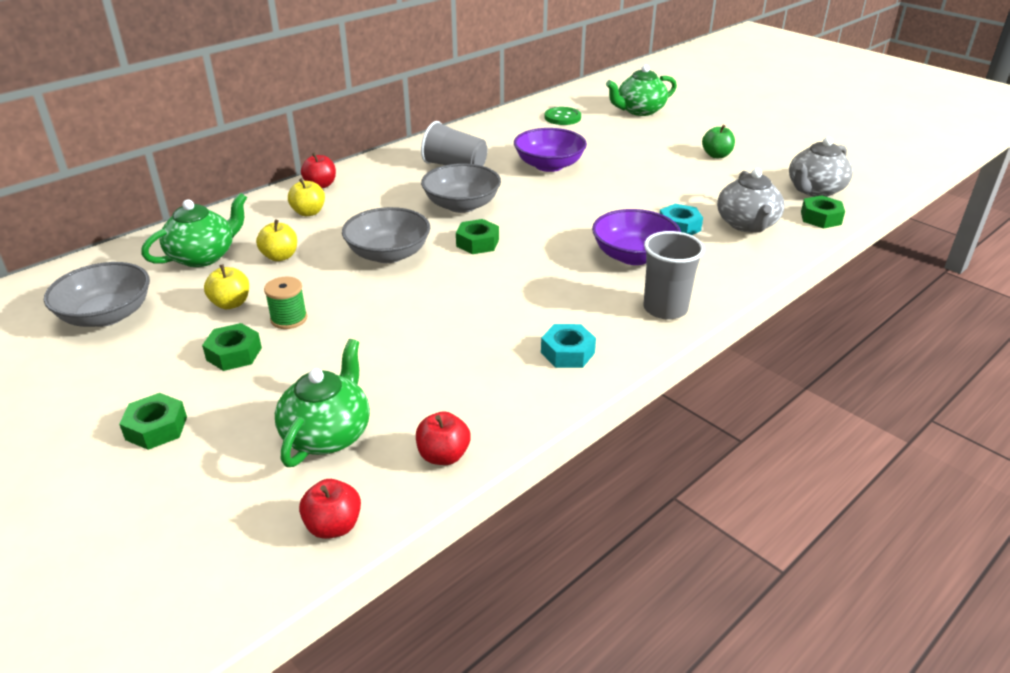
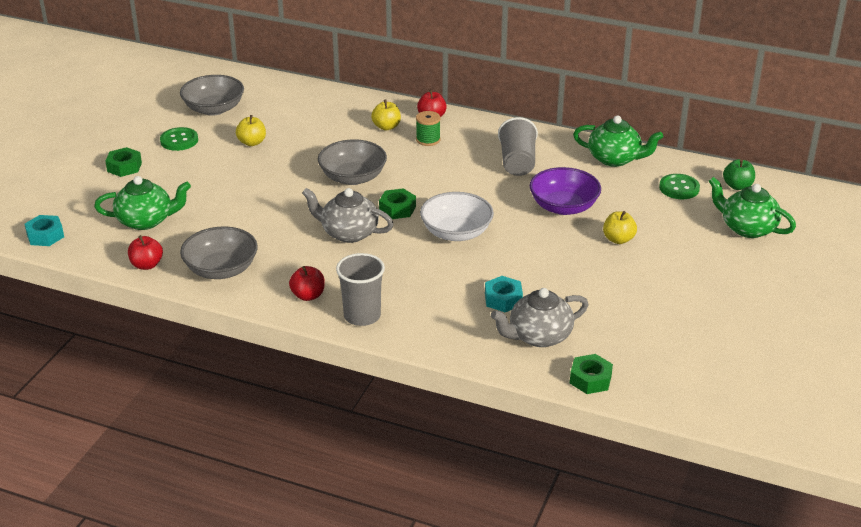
camera: 65 degrees right, 0 degrees up
(149, 361) = (179, 140): none -> green button
(203, 256) = (298, 112): green teapot -> green teapot (615, 159)
(234, 354) = (202, 164): green nut -> none
(280, 256) = (318, 138): yellow apple -> yellow apple (618, 239)
(289, 319) = (248, 168): green spool -> green spool (428, 140)
(333, 526) = (76, 247): red apple -> red apple (308, 295)
(461, 205) = (452, 185): grey bowl -> grey bowl (221, 269)
(549, 222) = (456, 232): none -> white bowl
(567, 353) = (276, 284): turquoise nut -> turquoise nut (45, 236)
(633, 256) = (433, 285): purple bowl -> none
(716, 155) = (679, 295): green apple -> green apple (737, 186)
(814, 190) = (653, 369): grey teapot -> grey teapot (348, 233)

